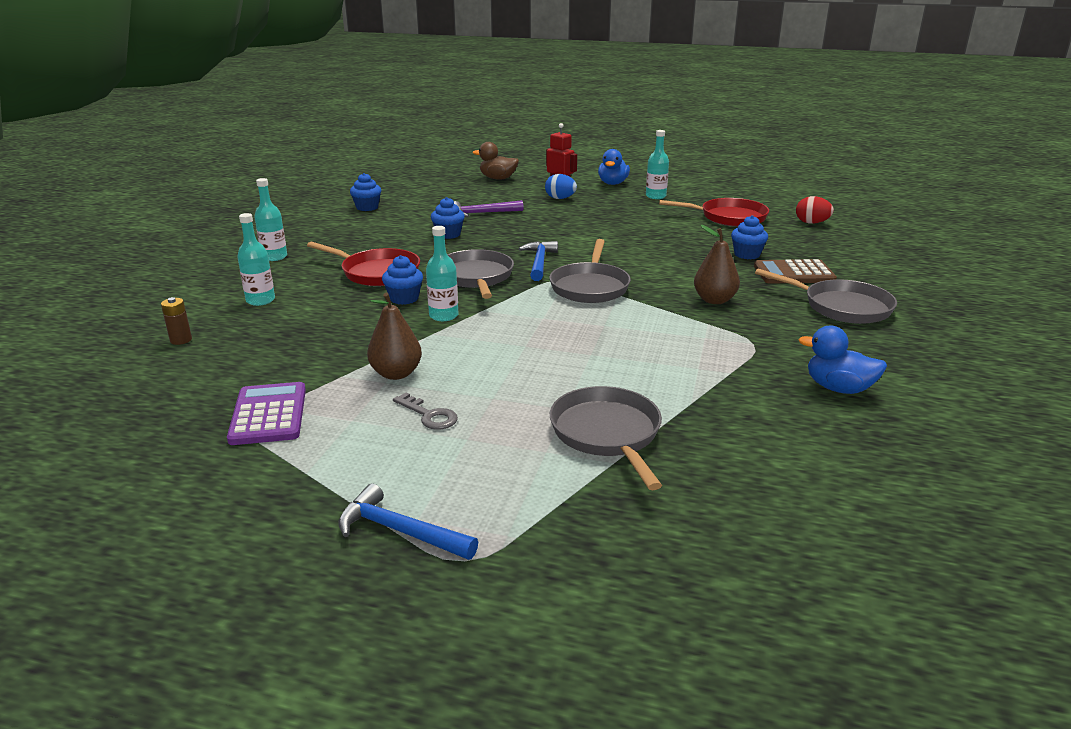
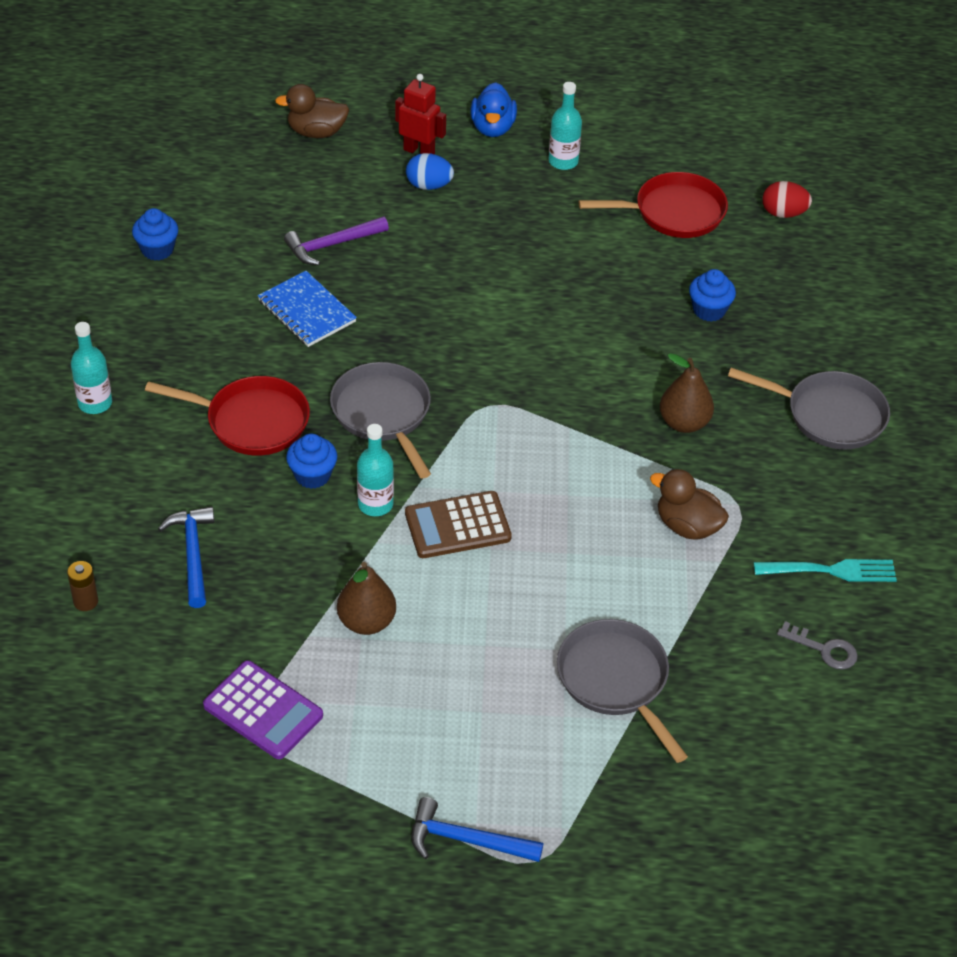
camera: 15 degrees left, 20 degrees up
(260, 300) = (134, 506): turquoise bottle -> none
(269, 414) = (263, 711): purple calculator -> purple calculator turned 150 degrees clockwise
(429, 415) = (430, 683): grey key -> grey key (824, 649)
(448, 234) = (306, 311): blue cupcake -> blue notebook
(539, 262) = (451, 367): blue hammer -> blue hammer (192, 554)
(590, 287) = (531, 415): grey pan -> none
(704, 350) = (687, 526): none -> brown duck
(794, 273) = (770, 348): brown calculator -> brown calculator (457, 526)
(838, 388) = (831, 570): blue duck -> turquoise fork

